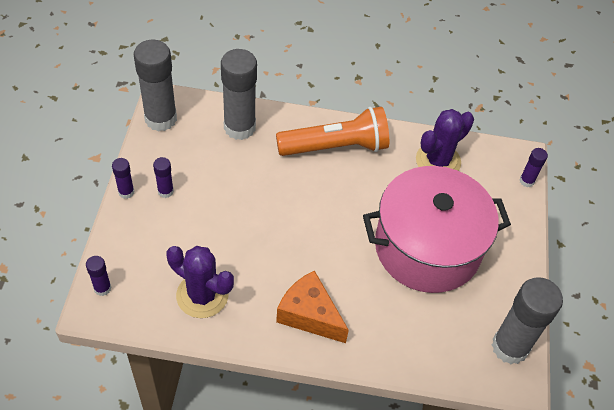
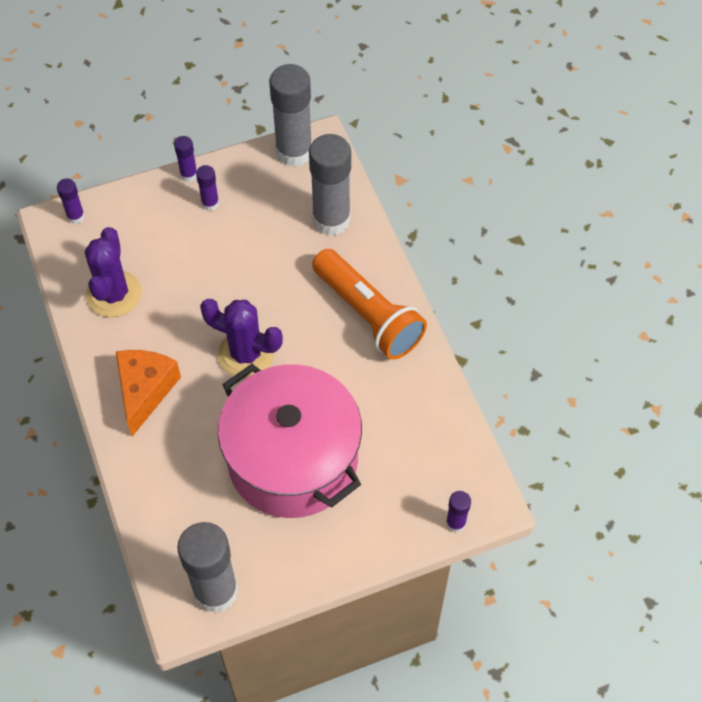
camera: 65 degrees right, 5 degrees up
(438, 161) = (419, 420): purple cactus -> purple cactus (246, 354)

